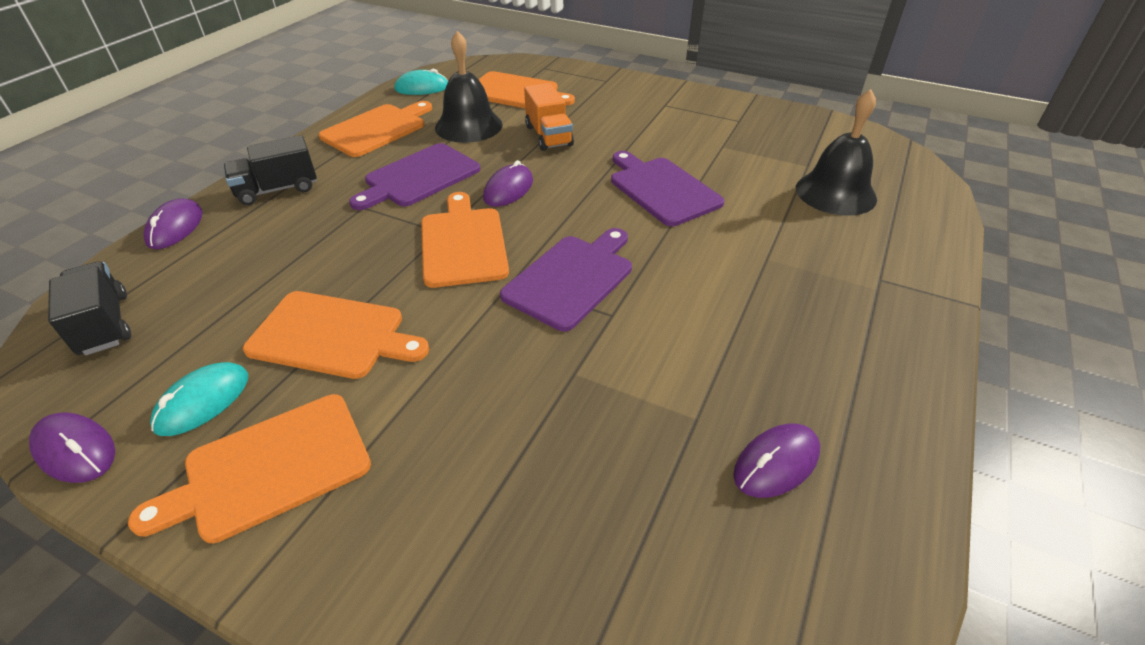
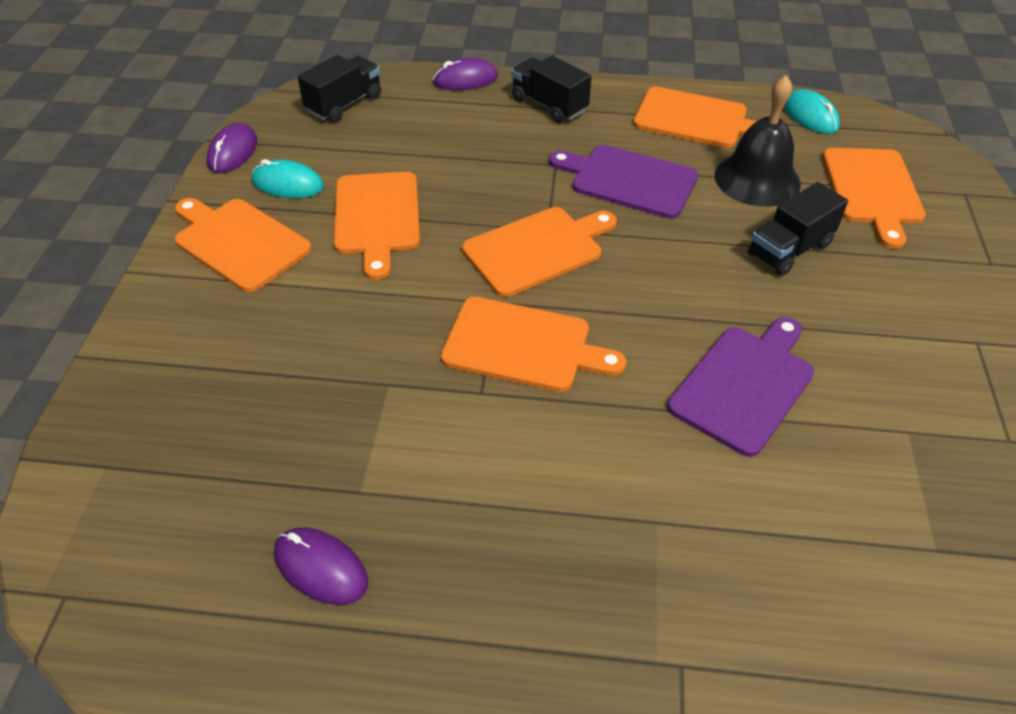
camera: 70 degrees right, 5 degrees up
(508, 189) = (650, 251): purple mouse -> none
(548, 136) = (789, 249): orange truck -> black truck
(571, 278) = (523, 345): purple cutting board -> orange cutting board
(835, 193) = (878, 595): black bell -> none

